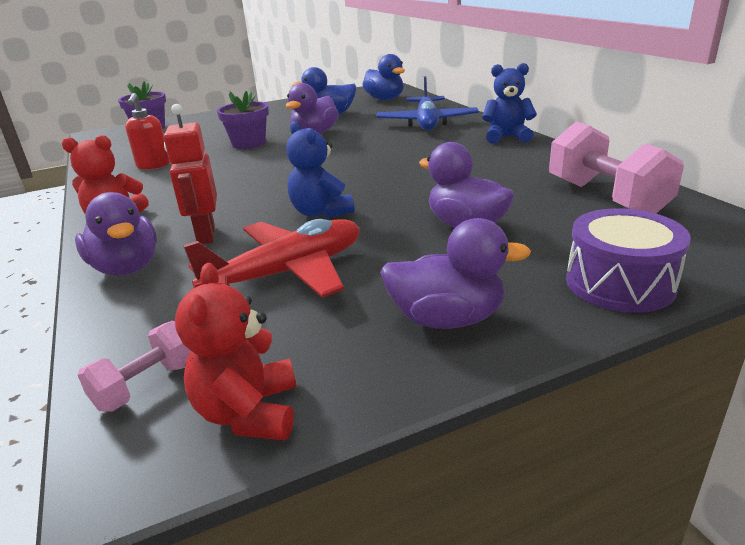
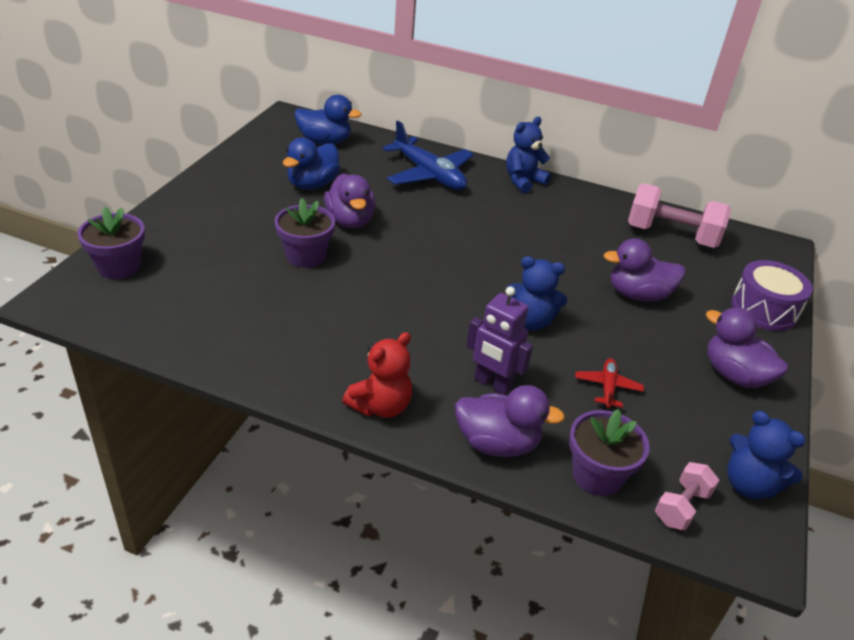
camera: 50 degrees left, 10 degrees up
(140, 322) = (597, 475): none -> purple flower pot
(146, 385) = (681, 507): pink dumbbell -> pink dumbbell turned 45 degrees clockwise
(153, 165) = (263, 324): red soap dispenser -> none
(205, 235) = (492, 384): red robot -> purple robot
(249, 413) = (749, 485): red teddy bear -> blue teddy bear
(287, 272) = (607, 387): red plane -> red plane, size x0.48
(447, 319) = (734, 375): purple duck -> purple duck turned 90 degrees counterclockwise

